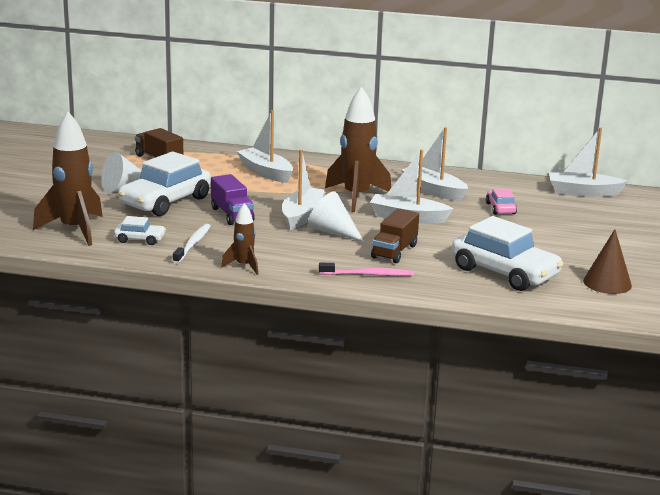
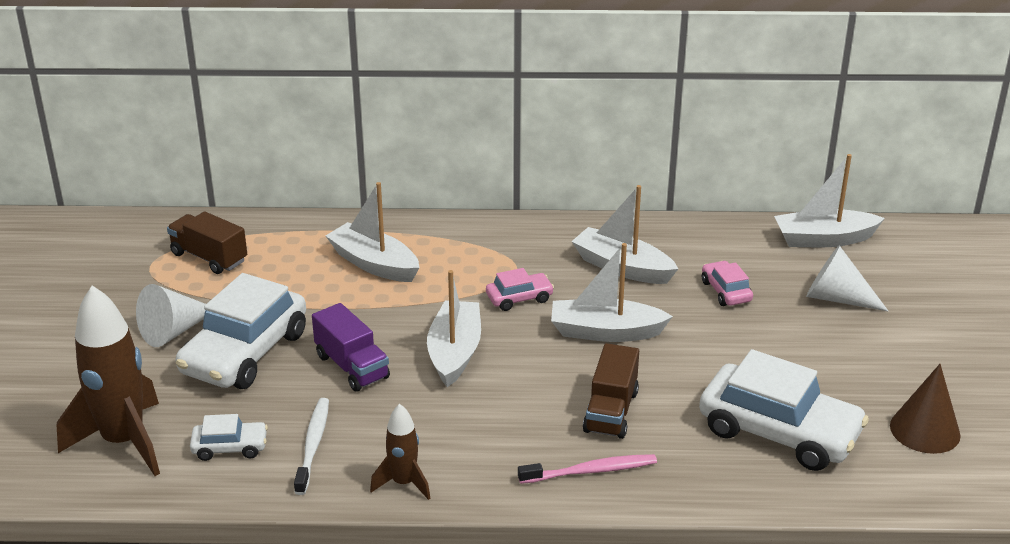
camera: 10 degrees left, 10 degrees up
(332, 231) = (509, 381): white cone -> white cone (836, 298)
(356, 197) = (519, 298): brown rocket -> pink car

